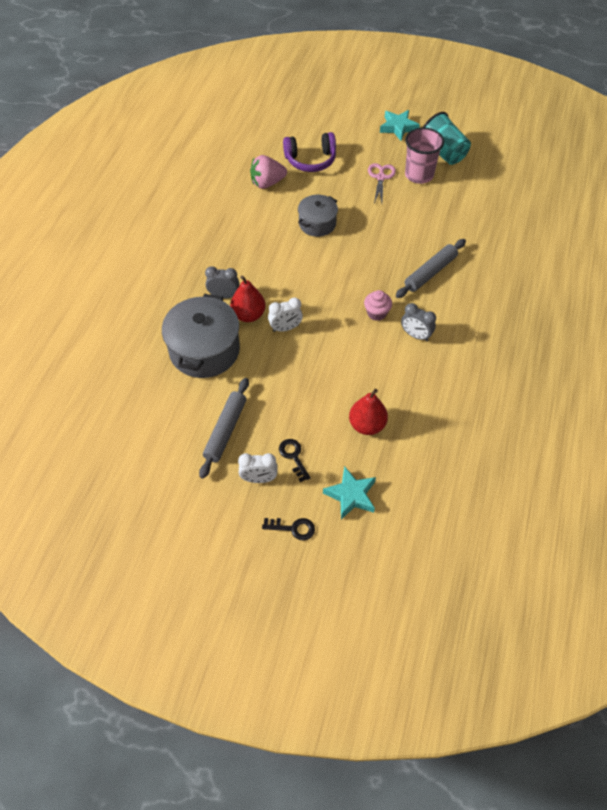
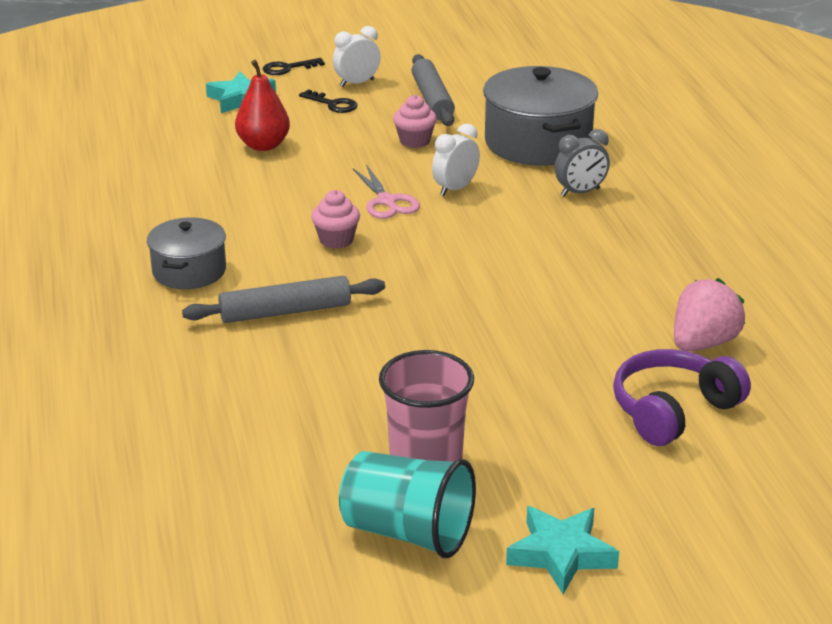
camera: 150 degrees right, 25 degrees down
(248, 315) = (521, 186): red pear -> none
(273, 386) = (414, 141): none -> pink cupcake
(317, 223) = (543, 315): grey pot -> grey pot (189, 271)
(380, 177) = (501, 428): pink scissors -> pink scissors (386, 201)
(415, 335) = (257, 235): grey clock -> none
(430, 272) = (285, 312): grey rolling pin -> grey rolling pin turned 60 degrees clockwise

